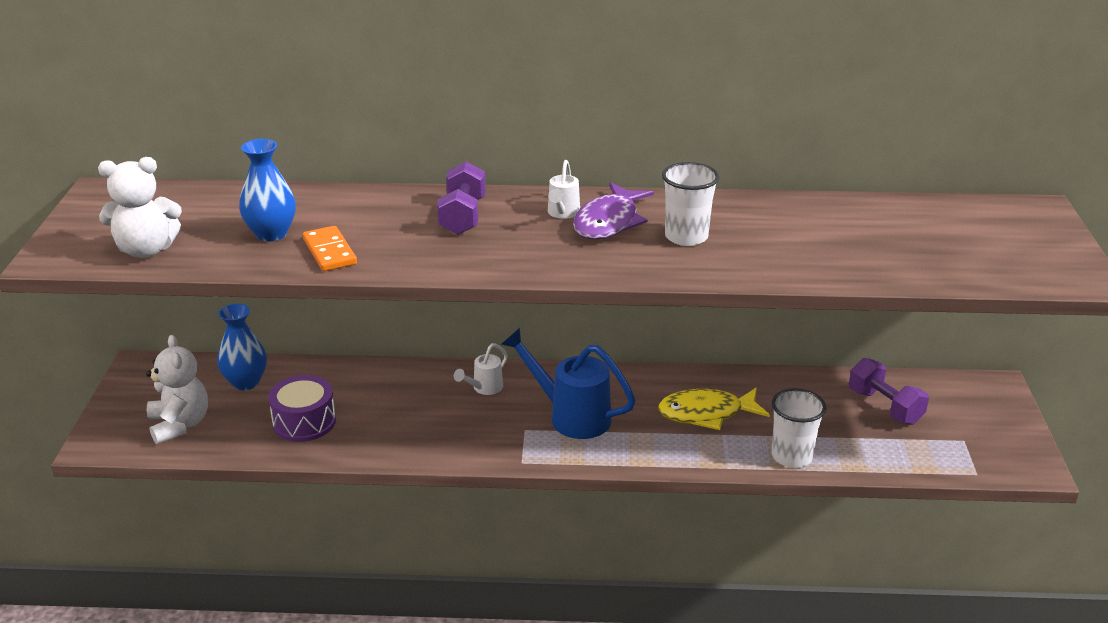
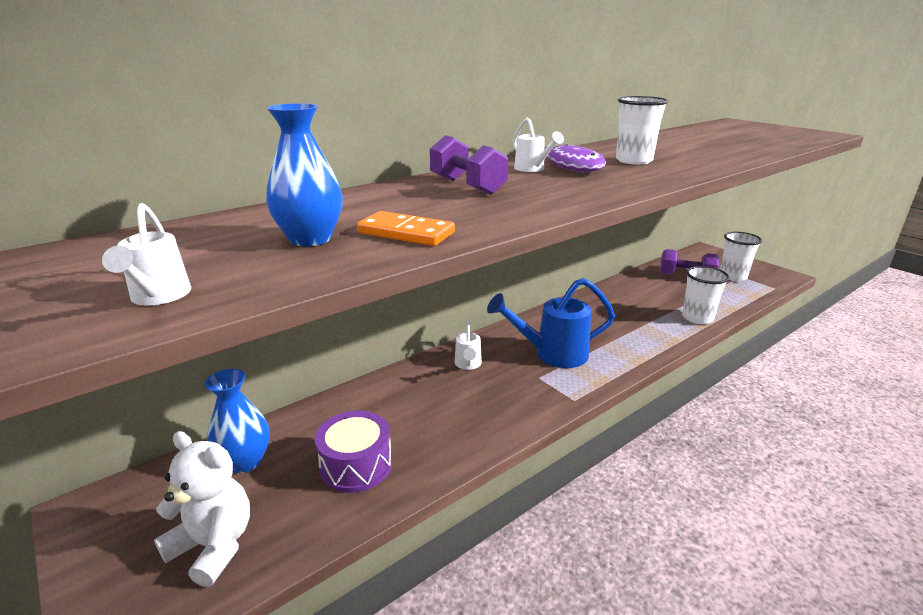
camera: 40 degrees left, 5 degrees down
(146, 250) = (158, 297): white teddy bear -> white watering can
(706, 413) = (619, 316): yellow fish -> none
(951, 435) = (732, 276): none -> white cup

